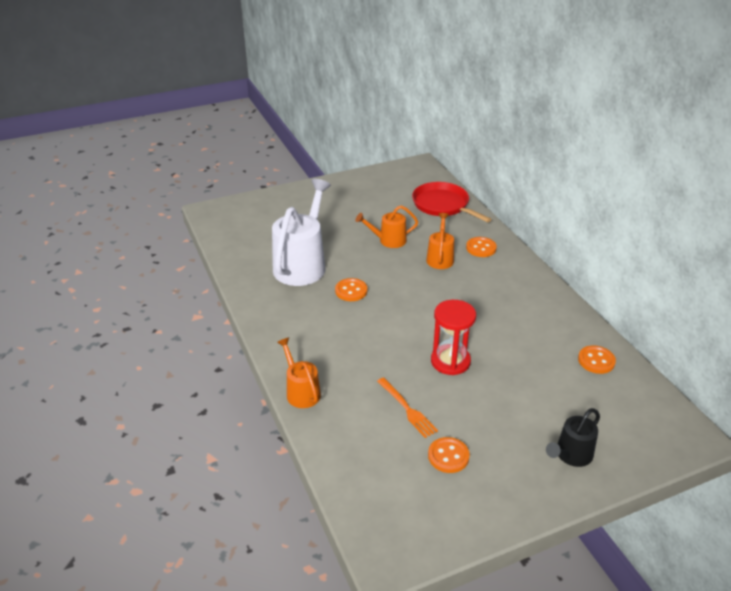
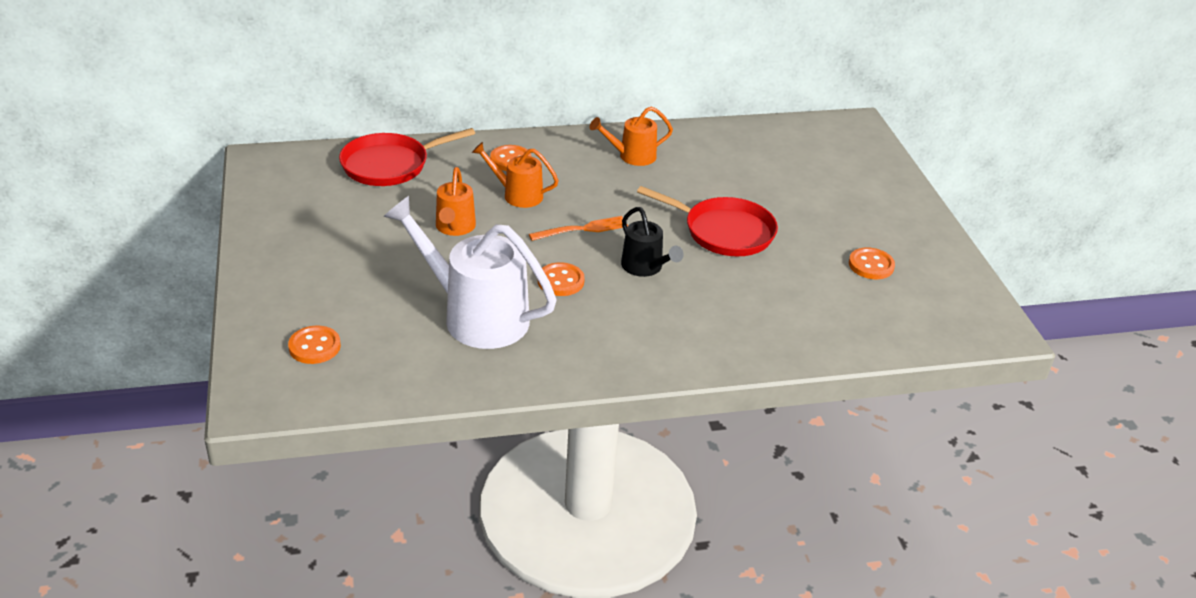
camera: 80 degrees left, 0 degrees up
(301, 391) = (754, 355): orange watering can -> orange watering can (632, 156)
(407, 409) = (797, 278): orange fork -> orange fork (582, 229)
(450, 361) = (724, 232): red hourglass -> red pan
(571, 455) = (875, 193): black watering can -> black watering can (645, 267)
(596, 361) = (745, 141): orange button -> orange button (314, 346)

